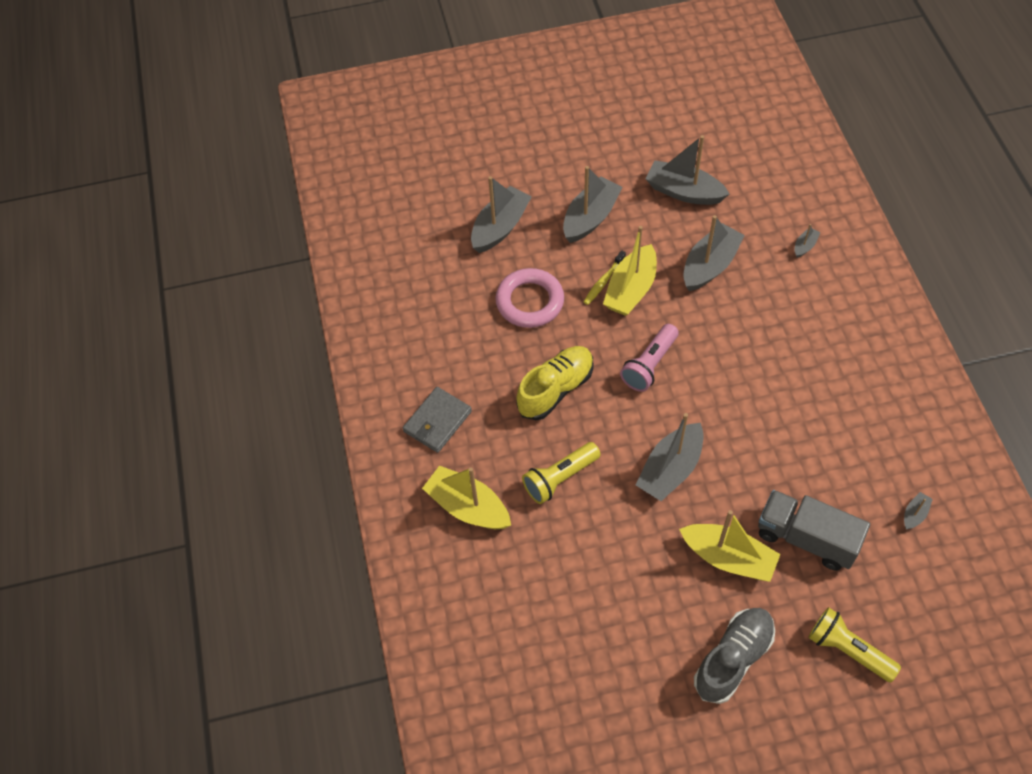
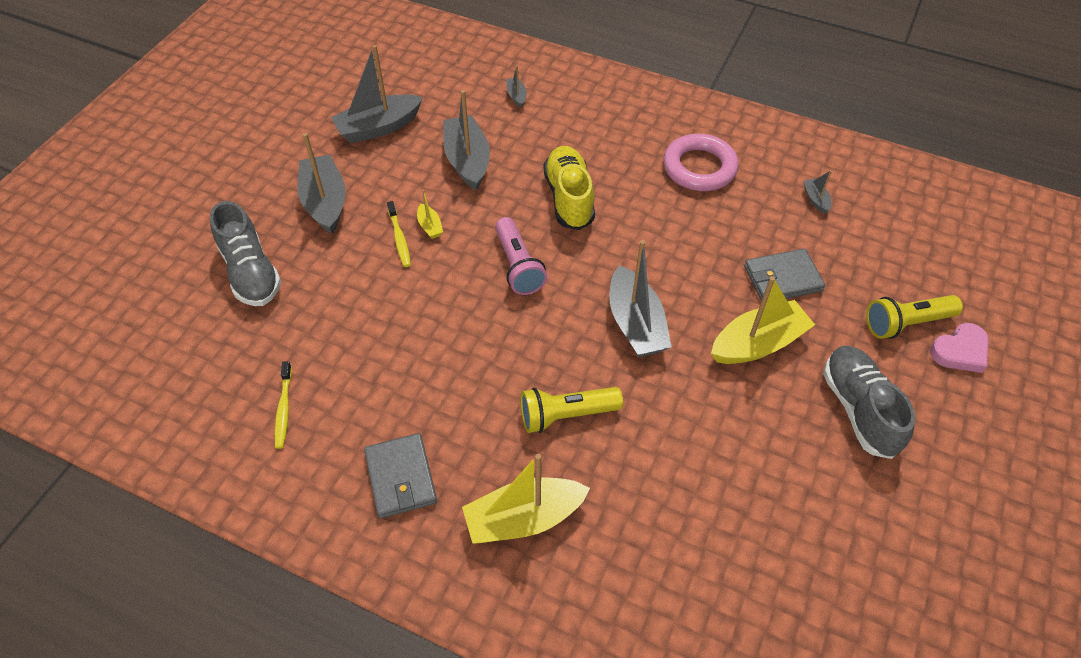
camera: 55 degrees left, 5 degrees down
(427, 326) = (284, 409): none -> yellow toothbrush
(500, 227) = (251, 272): grey boat -> grey shoe
(530, 301) = (356, 306): pink ring -> pink ring (699, 168)
(555, 389) = (470, 351): yellow shoe -> yellow shoe (569, 198)
(559, 478) = (566, 415): yellow flashlight -> yellow flashlight turned 75 degrees clockwise
(631, 289) = (430, 226): yellow boat -> yellow boat, size x0.45
(806, 538) = (782, 279): grey truck -> grey wallet
(857, 704) = (960, 351): none -> pink heart

